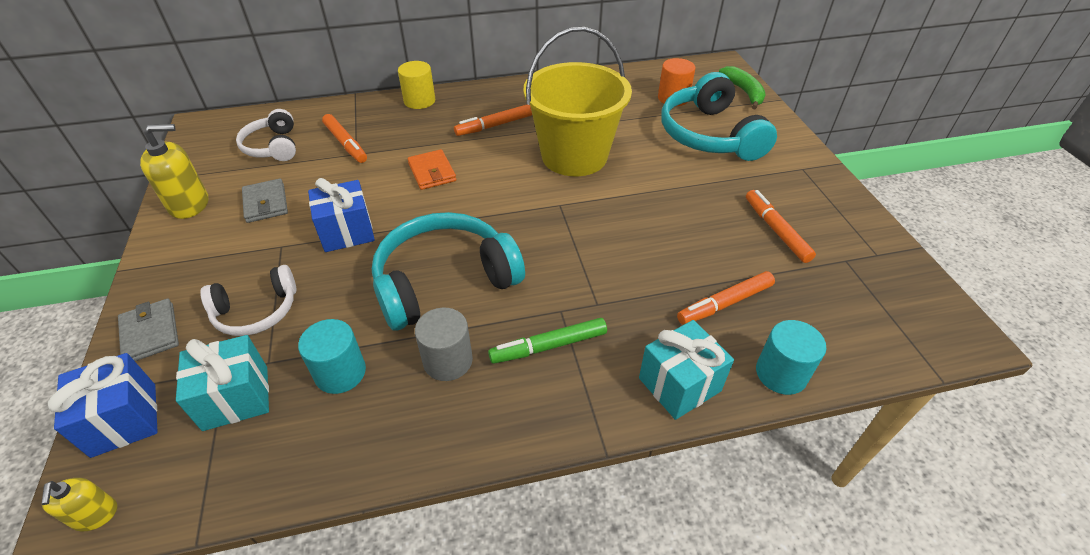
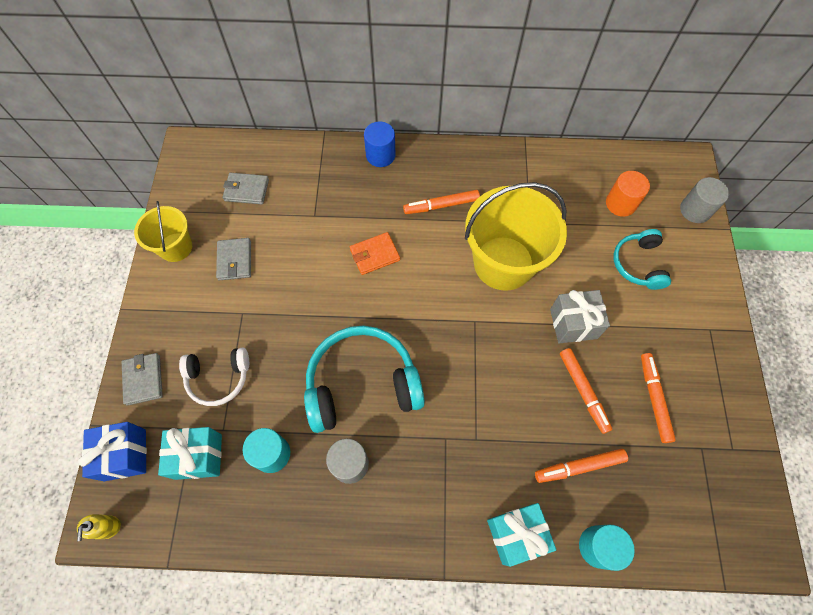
camera: 15 degrees right, 20 degrees up
(189, 204) = (175, 247): yellow soap dispenser -> yellow bucket
(273, 146) = (246, 190): white headphones -> grey wallet
(346, 143) = (307, 200): orange marker -> orange marker (583, 391)
(347, 232) = (295, 310): blue gift -> none
(419, 101) = (380, 155): yellow cylinder -> blue cylinder
(432, 172) = (374, 255): orange wallet -> orange wallet turned 75 degrees clockwise
(548, 346) = (427, 471): green marker -> none
(665, 188) = (573, 323): none -> grey gift
(710, 135) = (638, 264): turquoise headphones -> turquoise headphones, size x0.58
(744, 92) = (695, 210): green banana -> grey cylinder

